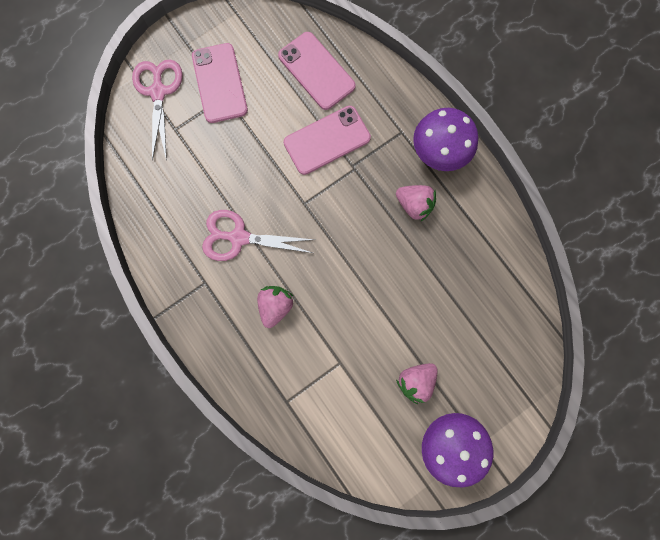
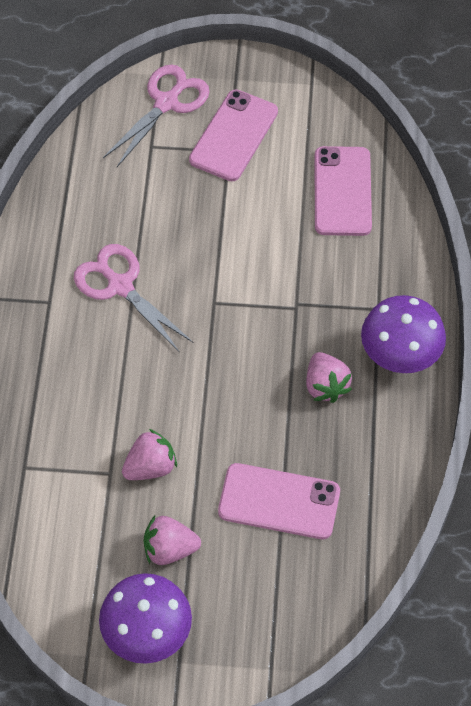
camera: 40 degrees right, 20 degrees down
(275, 306) = (96, 373): pink strawberry -> pink strawberry (150, 467)
(327, 140) = (292, 262): pink phone -> pink phone (279, 501)

